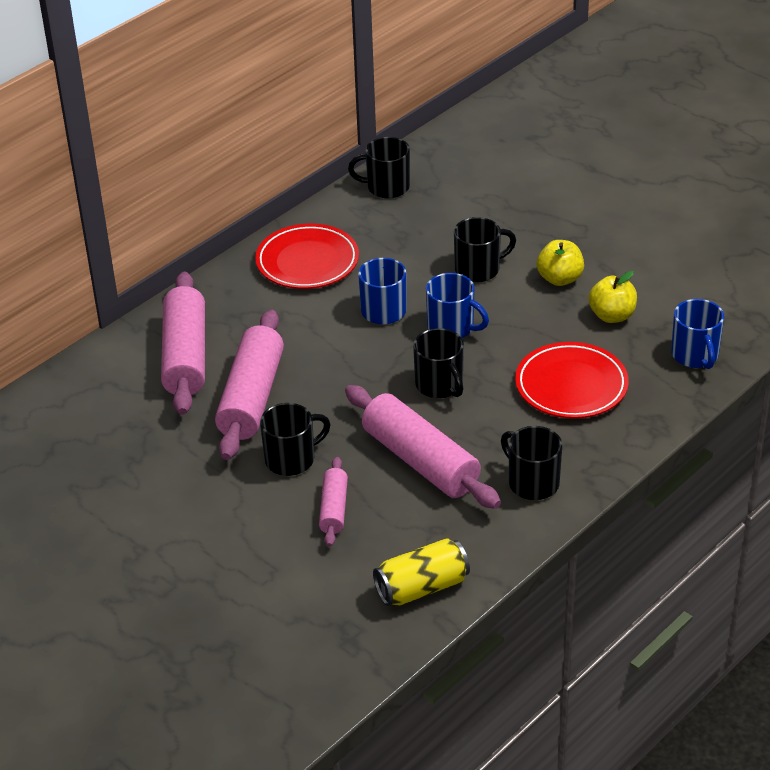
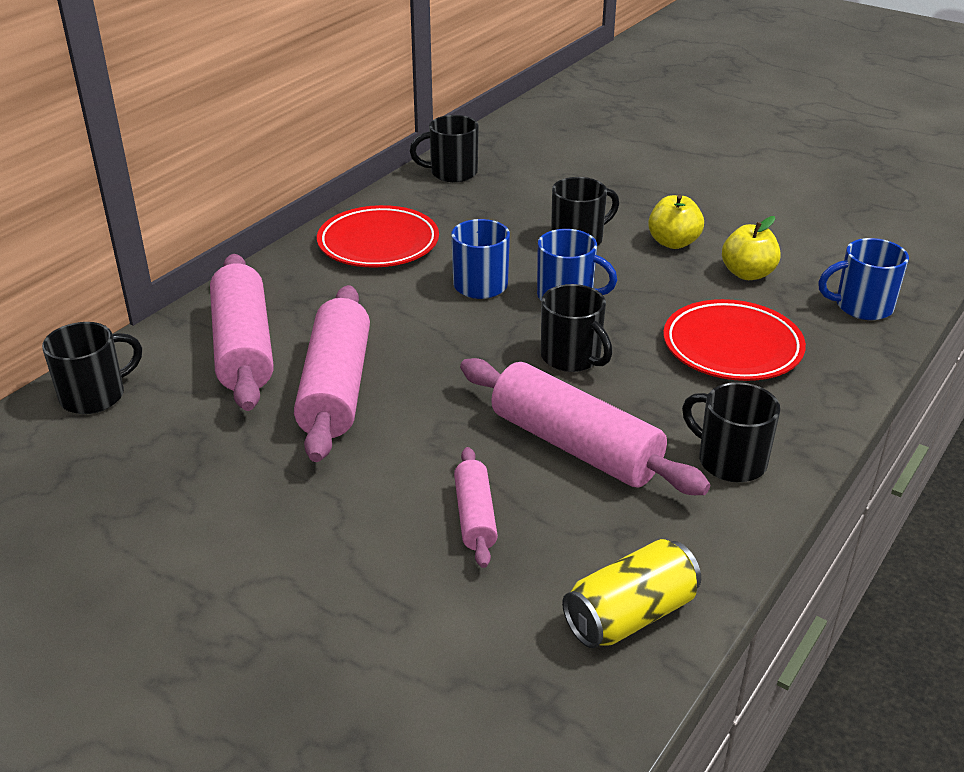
camera: 10 degrees left, 5 degrees down
(291, 459) = (403, 457): black mug -> black mug (95, 396)
(695, 355) = (861, 306): blue mug -> blue mug turned 105 degrees clockwise

